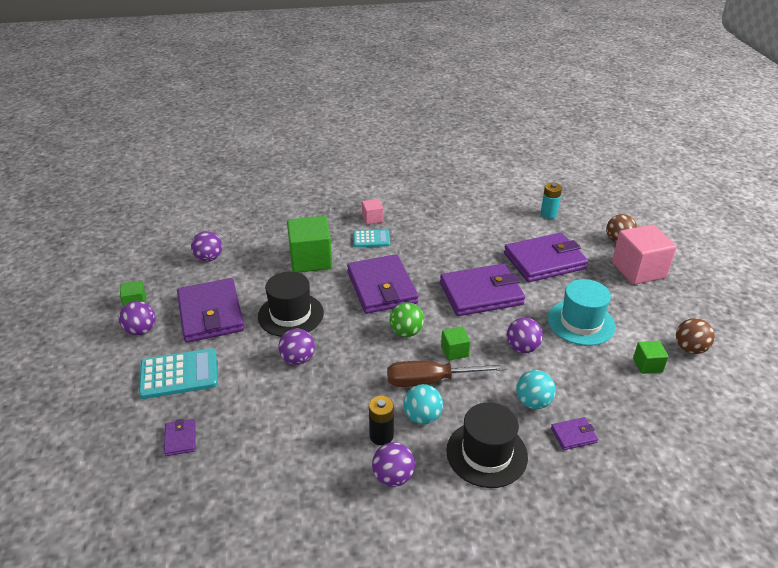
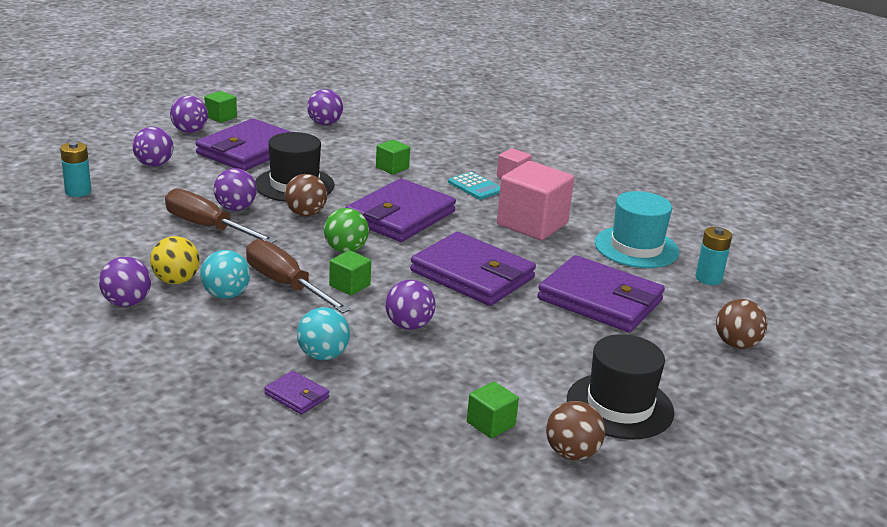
camera: 50 degrees right, 10 degrees down
(179, 374) = (154, 164): turquoise calculator -> purple ball
(180, 439) = (78, 191): purple wallet -> turquoise battery
(311, 260) = (392, 168): green cube -> green cube, size x0.49
(314, 386) = (207, 227): none -> brown screwdriver
(339, 328) = (305, 214): none -> brown ball
(381, 436) = (176, 281): black battery -> yellow ball
(486, 453) = (210, 346): black hat -> black hat (619, 406)
(581, 322) = (510, 354): turquoise hat -> turquoise hat (636, 247)
(638, 270) = (691, 375): pink cube -> pink cube (532, 224)

